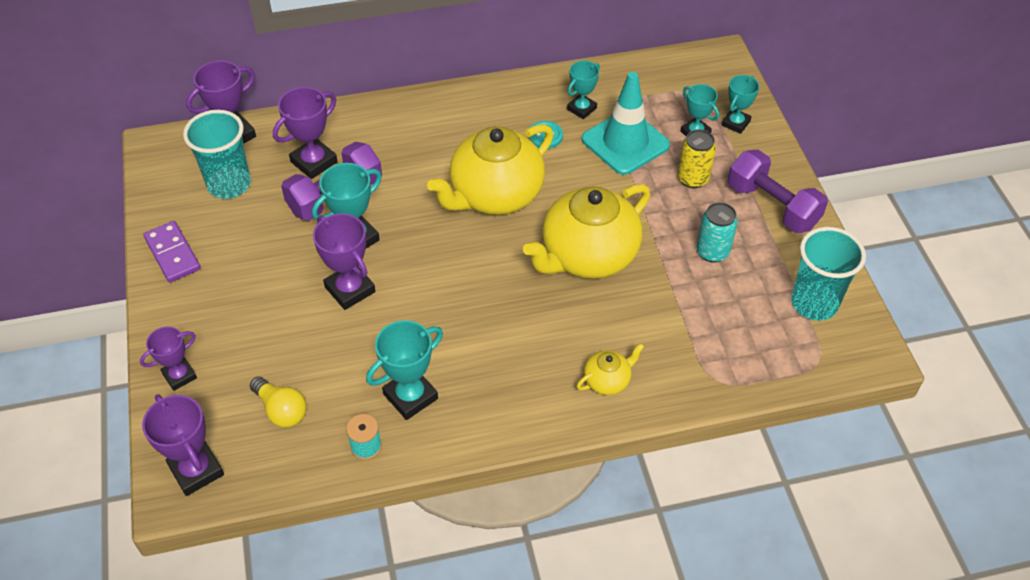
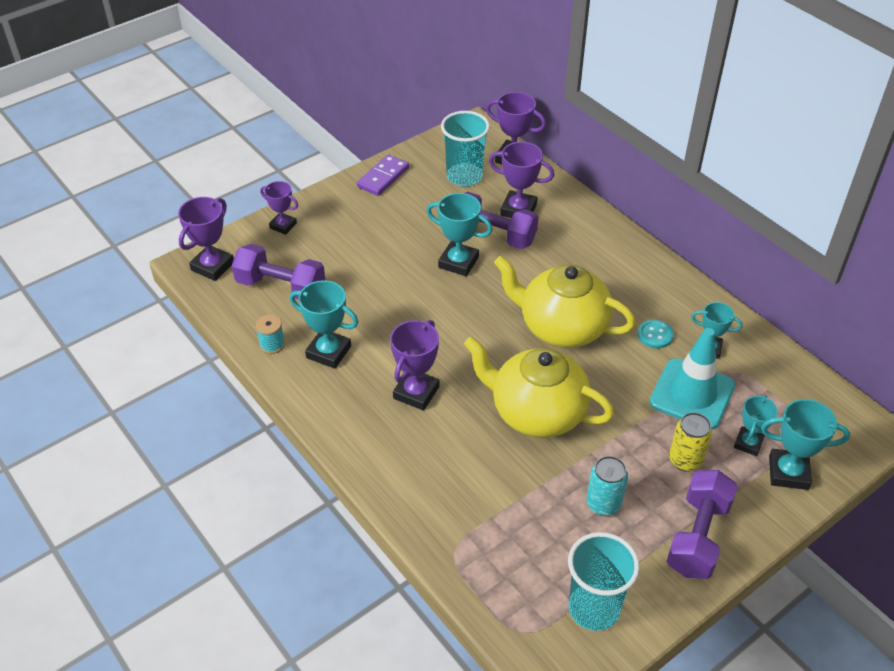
camera: 65 degrees right, 5 degrees down
(281, 410) = (281, 287): yellow light bulb -> purple dumbbell
(350, 289) = (408, 279): purple trophy -> purple trophy (416, 393)
(607, 381) = (410, 471): yellow teapot -> none
(735, 123) = (788, 472): turquoise trophy -> turquoise trophy, size x1.51

